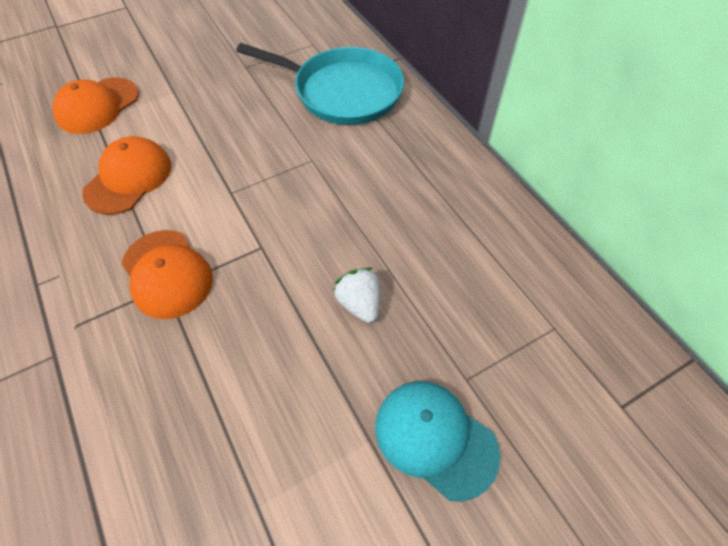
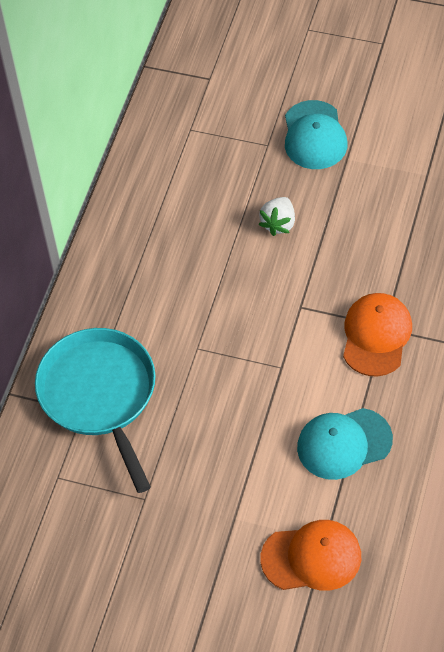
camera: 130 degrees left, 0 degrees up
(128, 178) = (344, 443): orange cap -> turquoise cap

